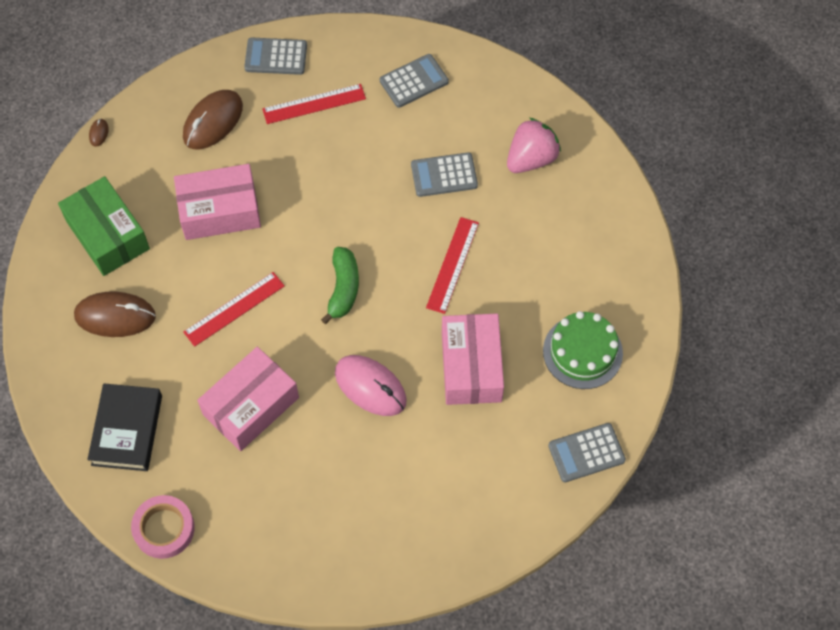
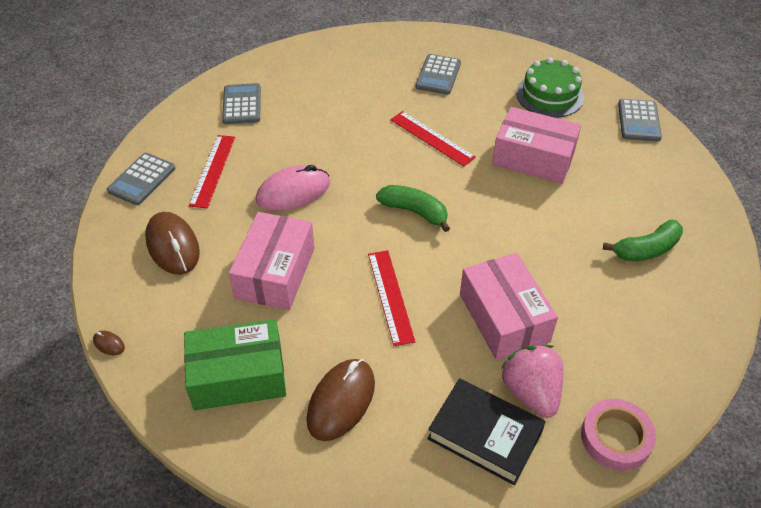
camera: 65 degrees left, 15 degrees down
(370, 387) = (523, 225): pink mouse -> pink mouse (293, 192)
(390, 504) = (646, 249): none -> green banana
(444, 175) = (344, 116): grey calculator -> grey calculator (438, 75)
(531, 158) = (363, 67): pink strawberry -> pink strawberry (531, 392)

